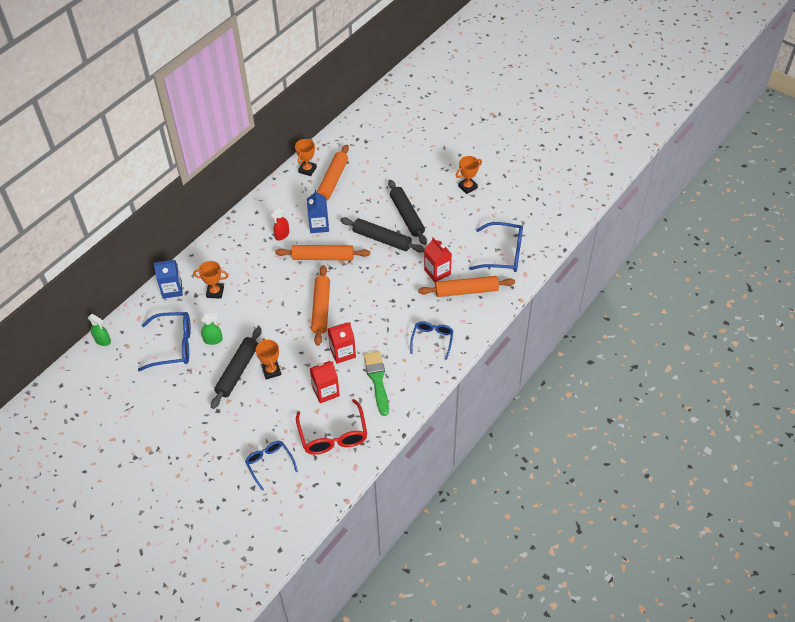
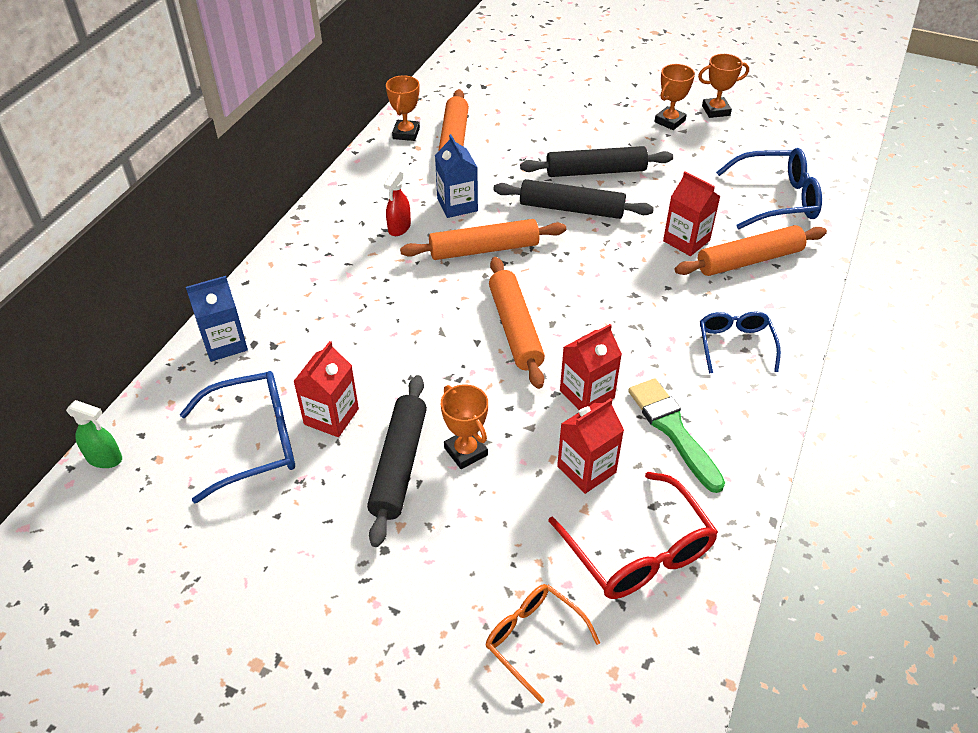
camera: 15 degrees left, 5 degrees down
(213, 340) = (331, 416): green spray bottle -> red carton
(215, 292) = (309, 334): orange trophy -> orange trophy (716, 110)
(269, 464) = (533, 639): blue glasses -> orange glasses
(407, 216) = (595, 171): black rolling pin -> black rolling pin turned 60 degrees counterclockwise

